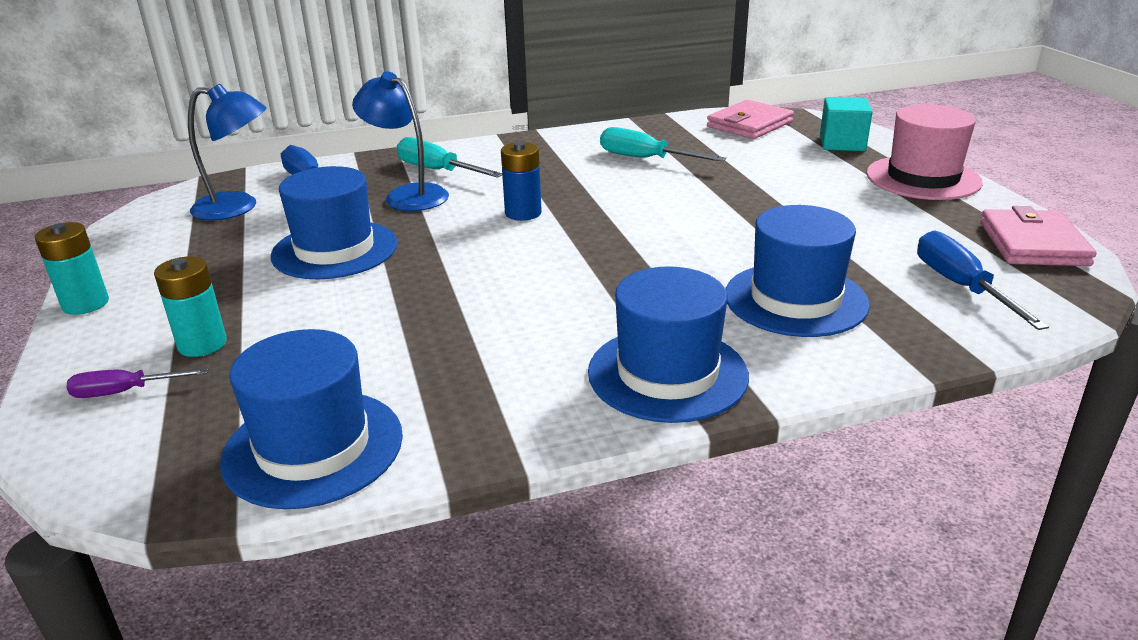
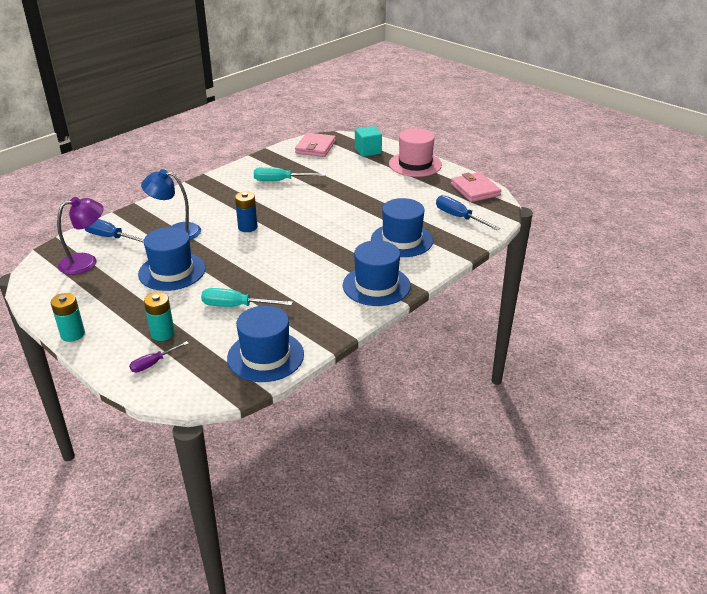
camera: 30 degrees left, 5 degrees up
(238, 207) = (86, 262): blue lamp -> purple lamp
(437, 171) = (176, 213): turquoise screwdriver -> turquoise screwdriver (236, 306)

